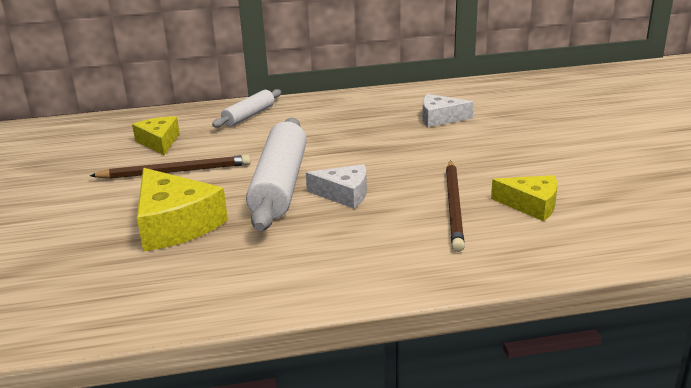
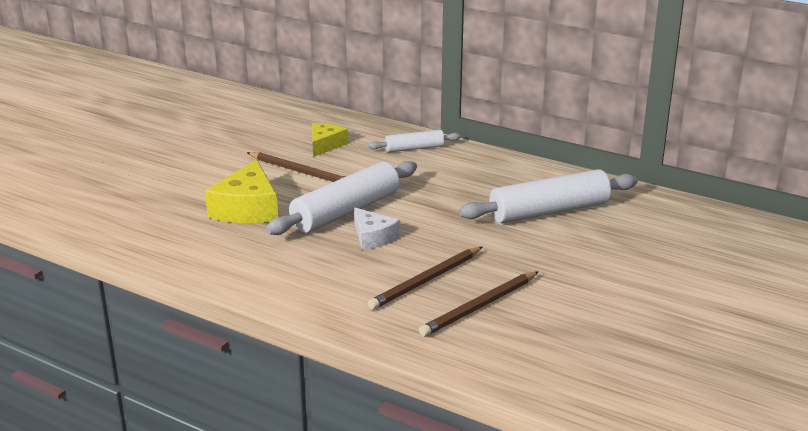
camera: 40 degrees right, 0 degrees up
(440, 118) = (549, 211): white cheese -> white rolling pin
(531, 205) = (480, 306): yellow cheese -> brown pencil

